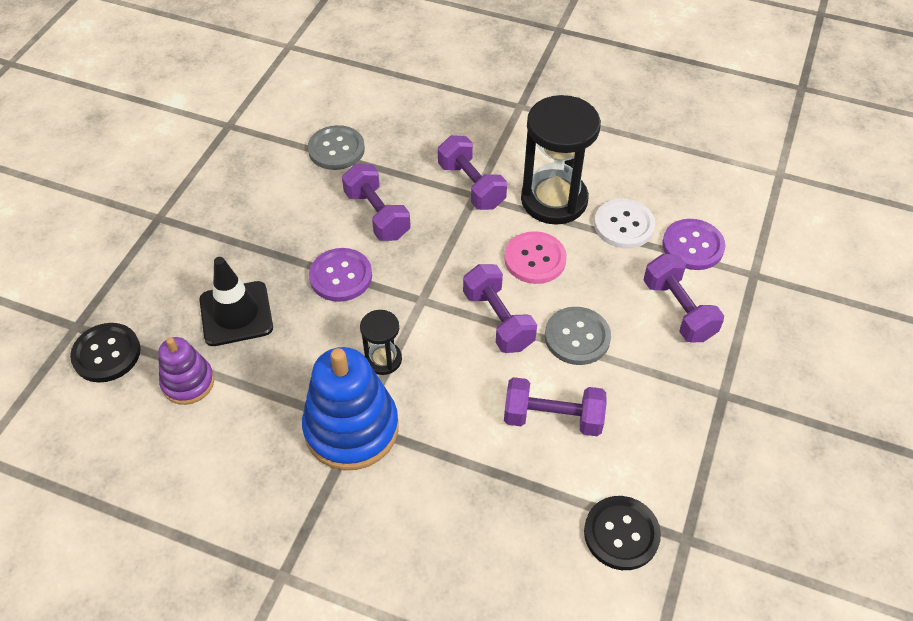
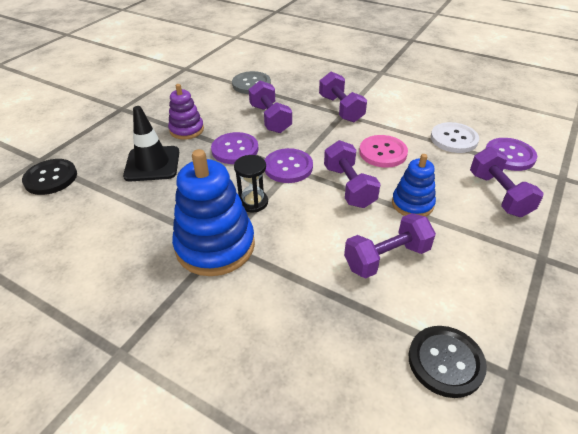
camera: 10 degrees right, 10 degrees down
(188, 382) = (101, 201): purple stacking toy -> purple stacking toy (186, 130)
(417, 298) = (288, 167): none -> purple button
(552, 418) = (386, 258): purple dumbbell -> purple dumbbell turned 45 degrees counterclockwise
(554, 200) = (401, 121): black hourglass -> none
(577, 337) = (412, 204): grey button -> blue stacking toy

